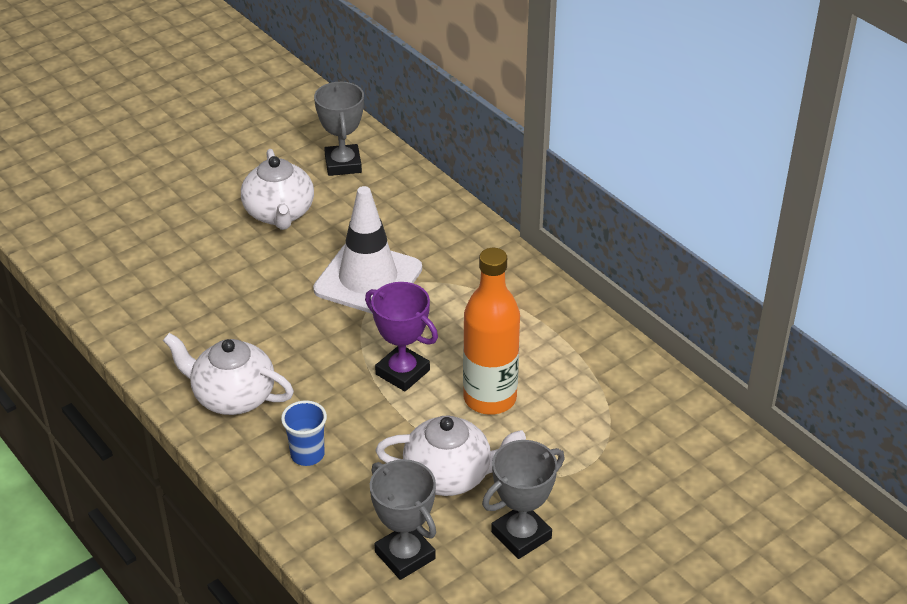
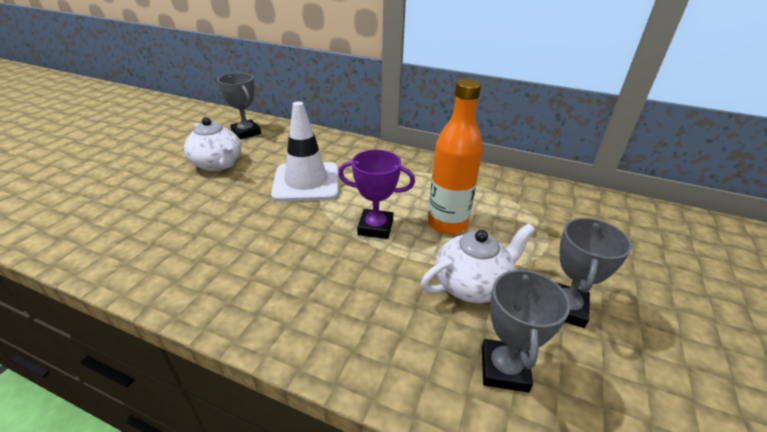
camera: 30 degrees left, 5 degrees down
(232, 397) = (251, 291): white teapot -> none
(307, 454) = (350, 314): blue cup -> none
(405, 555) = (504, 369): grey trophy -> grey trophy turned 75 degrees clockwise

